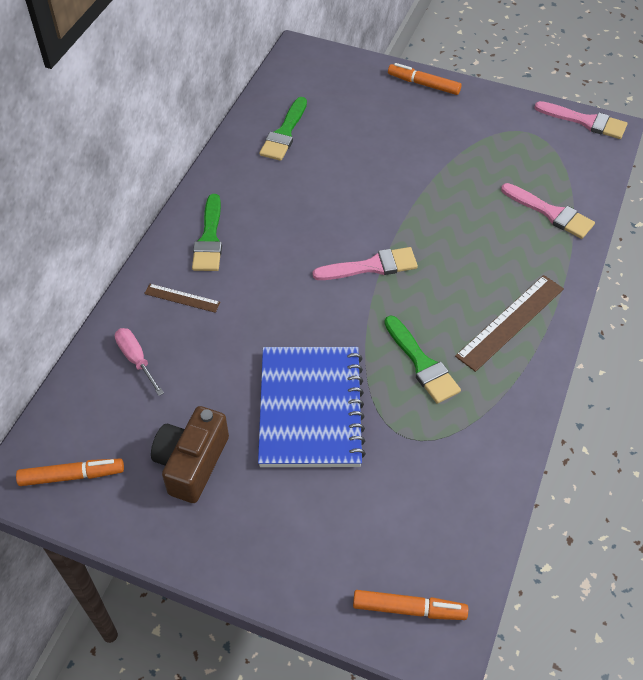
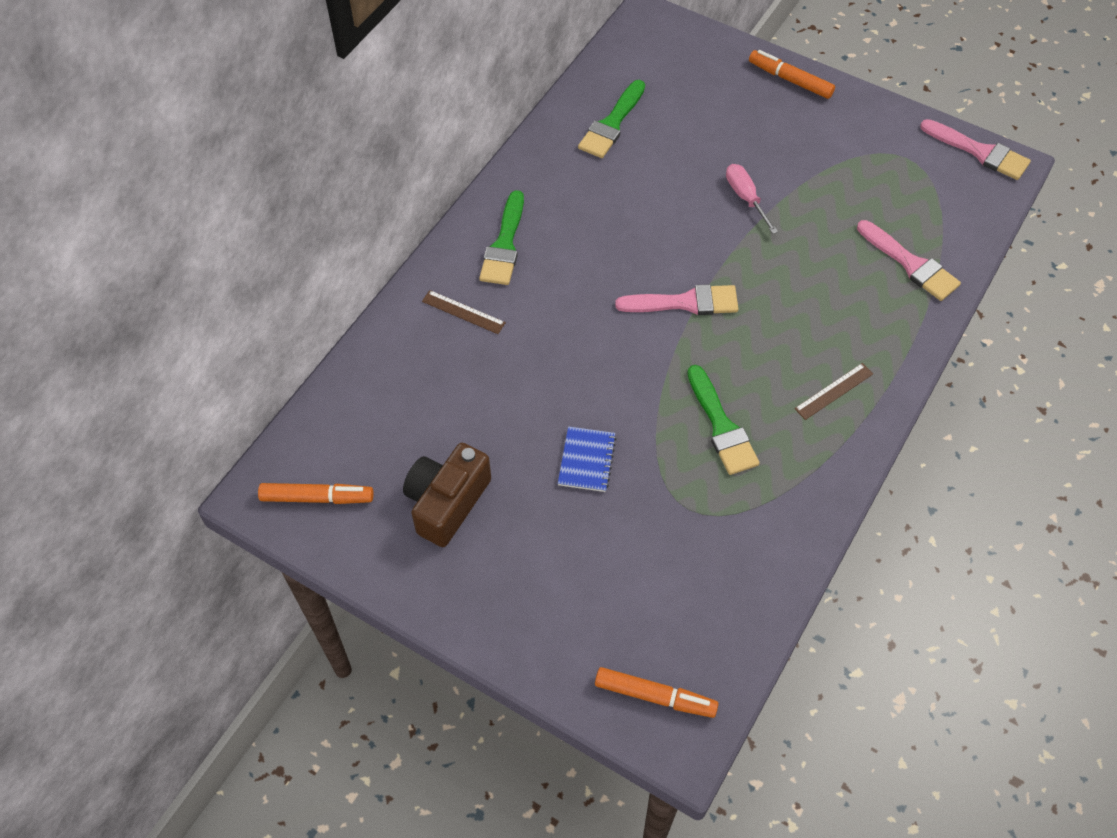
camera: 10 degrees right, 5 degrees up
(136, 360) = (403, 377): pink screwdriver -> pink screwdriver (746, 198)
(311, 408) = (587, 460): blue notebook -> blue notebook, size x0.43
(510, 322) = (834, 391): brown ruler -> brown ruler, size x0.55

